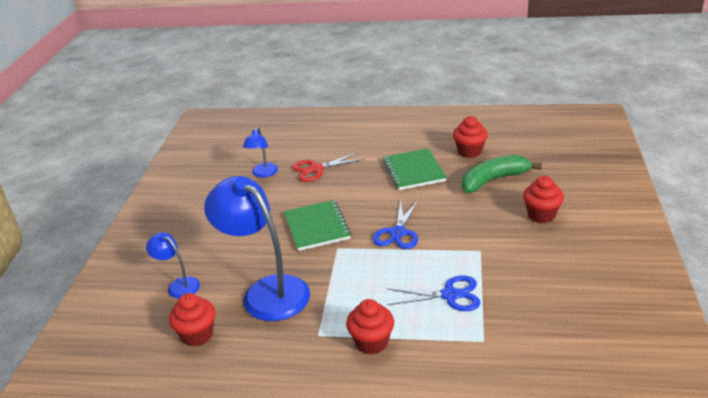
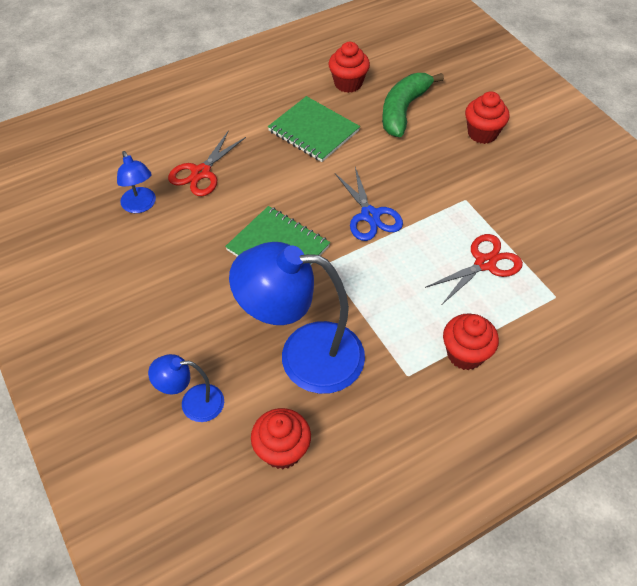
camera: 40 degrees left, 20 degrees up
(450, 295) = (485, 263): blue scissors -> red scissors

